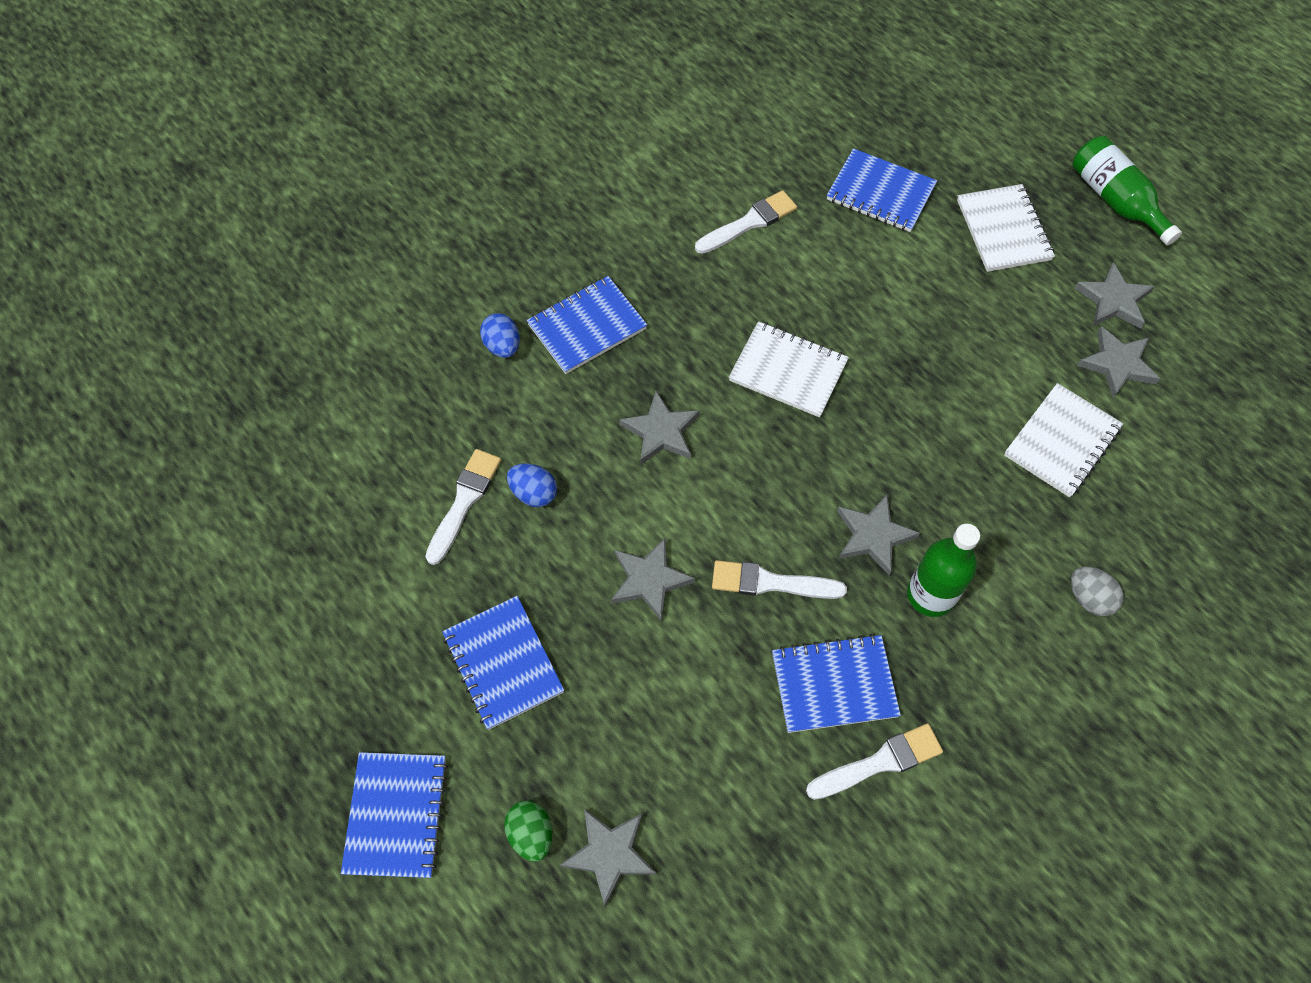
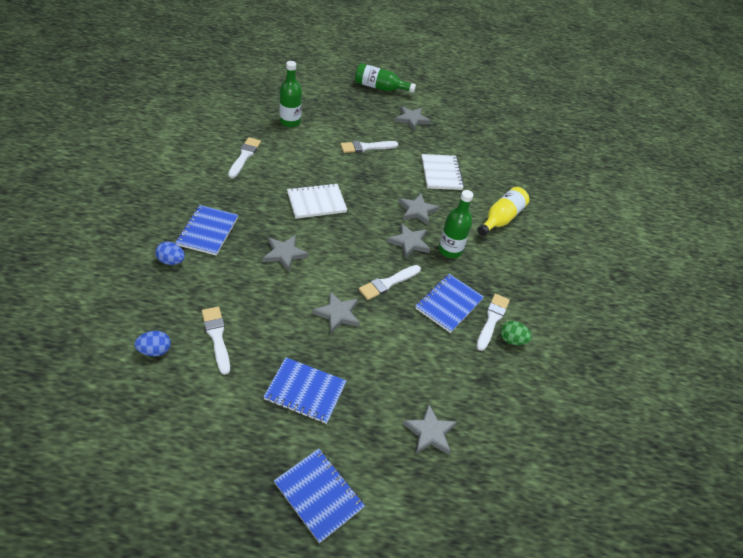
camera: 50 degrees left, 15 degrees down
(531, 834) = (389, 452): green egg -> green egg (512, 340)
(534, 493) = (249, 312): blue egg -> blue egg (155, 350)
(880, 193) = (290, 122): blue notebook -> green bottle
(969, 313) = (366, 147): none -> white brush
(1003, 230) = (350, 114): white notebook -> none
(1089, 598) = (501, 218): grey egg -> yellow bottle
(1117, 364) = (433, 139): grey star -> grey star (417, 211)

